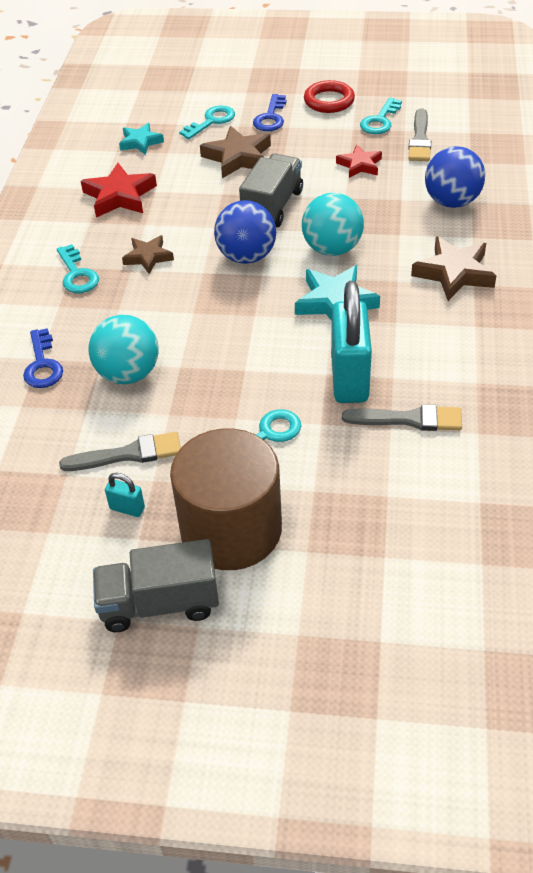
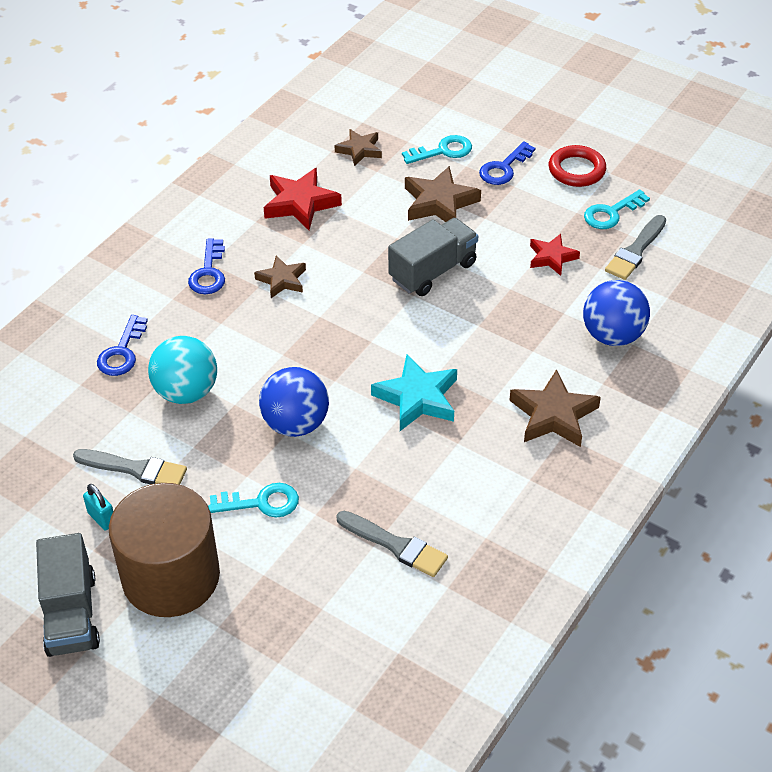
camera: 25 degrees right, 0 degrees up
(77, 274) = (208, 272): turquoise key -> blue key
(140, 142) = (359, 150): turquoise star -> brown star
(159, 603) = (71, 614): grey truck -> grey truck turned 120 degrees counterclockwise
(246, 256) = (370, 316): blue ball -> blue ball (295, 424)
(332, 249) = (456, 340): turquoise ball -> none
(349, 378) = (373, 481): turquoise padlock -> none

